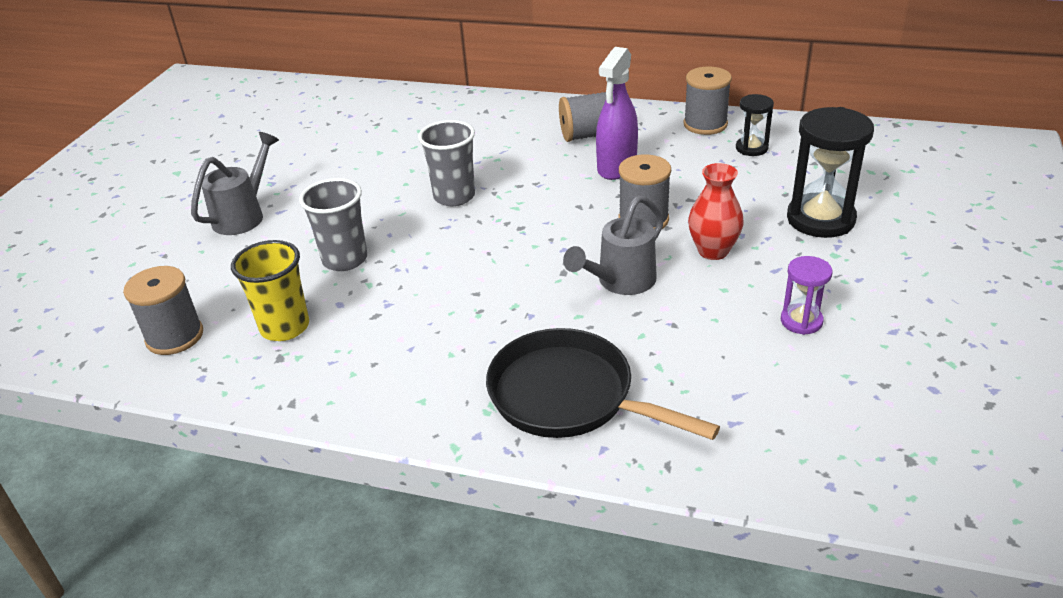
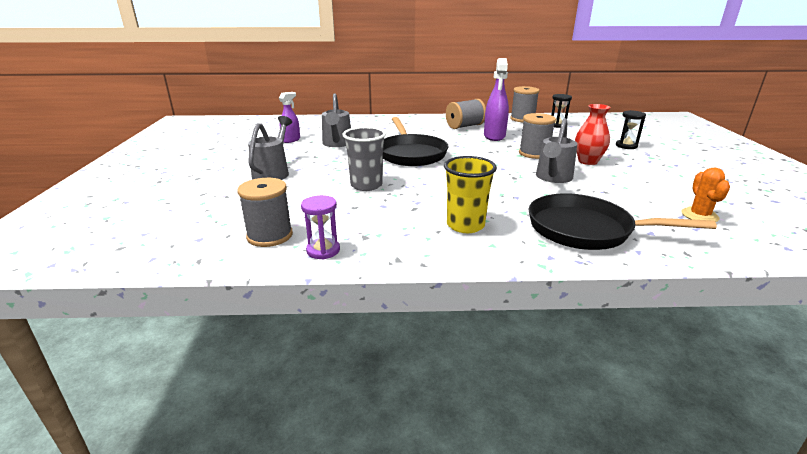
camera: 20 degrees left, 10 degrees down
(285, 327) = (354, 221): yellow cup -> yellow cup (465, 225)
(308, 143) = (291, 140): none -> purple spray bottle
(365, 160) = (337, 144): none -> grey watering can
(454, 196) = (411, 154): grey cup -> black pan
(767, 399) = (699, 215): none -> orange cactus
(801, 321) = (671, 183): purple hourglass -> purple hourglass (323, 250)
(820, 219) = (626, 146): black hourglass -> black hourglass, size x0.54

